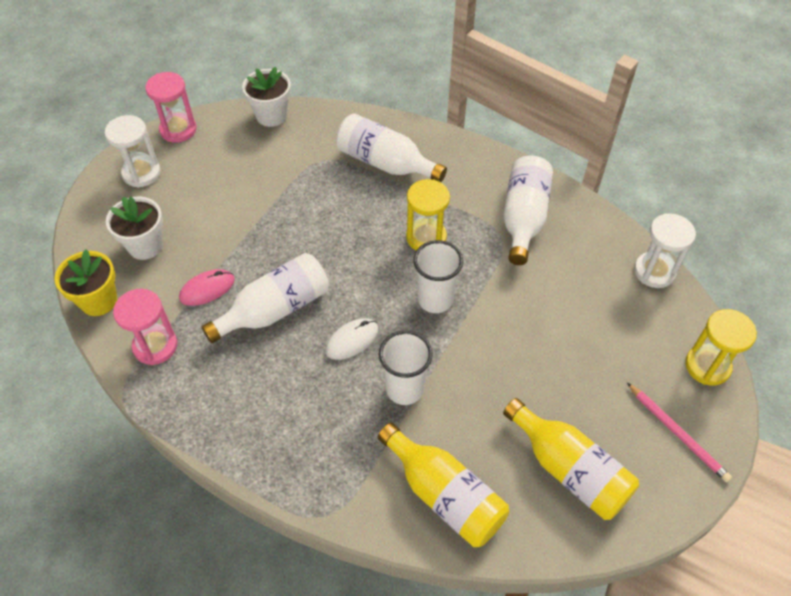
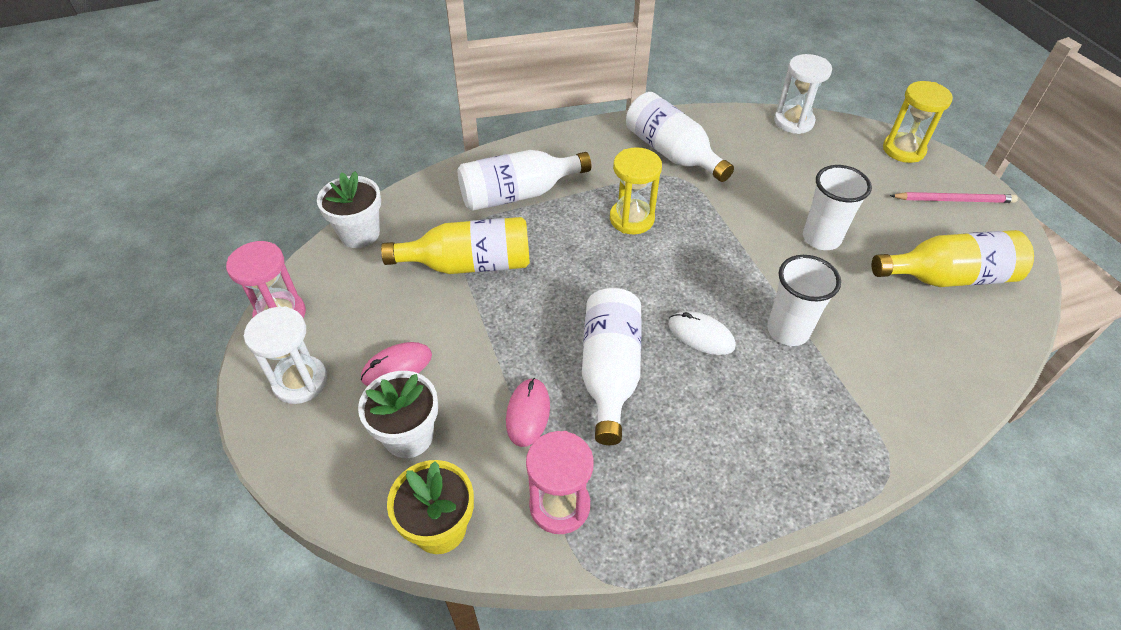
camera: 50 degrees left, 5 degrees down
(188, 206) = (397, 367): none -> pink mouse
(352, 340) = (701, 335): white mouse -> white mouse turned 60 degrees counterclockwise
(435, 300) = (706, 253): white cup -> white cup (821, 238)
(444, 495) = (923, 370): yellow bottle -> yellow bottle (469, 264)

